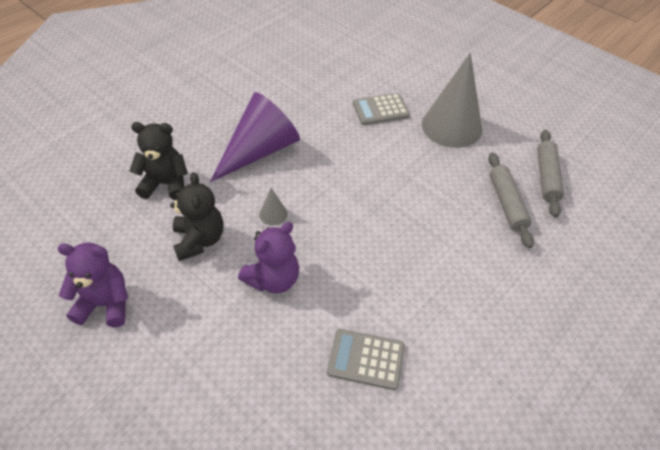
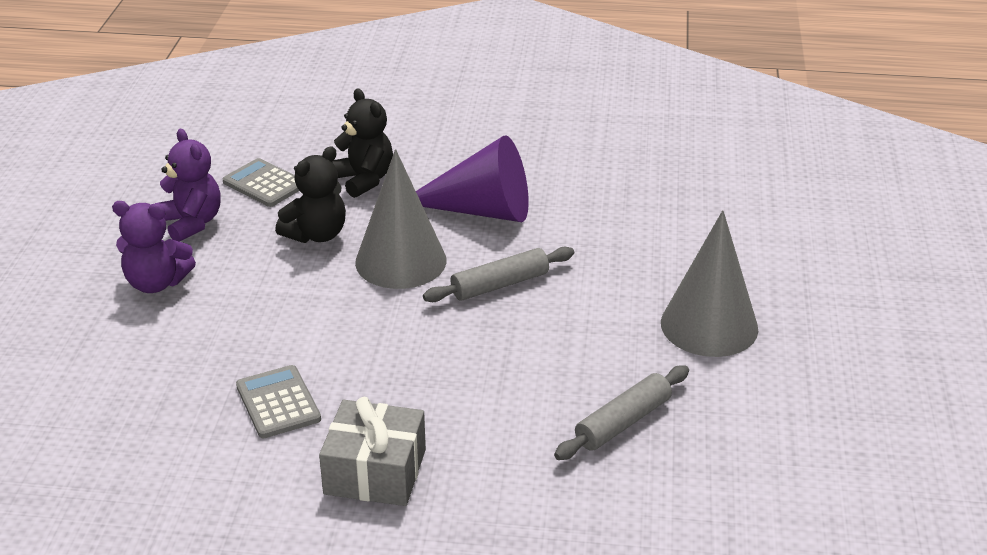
camera: 55 degrees right, 15 degrees down
(273, 214) = (401, 261): grey cone -> grey cone, size x2.47
(273, 279) = (316, 301): purple teddy bear -> purple teddy bear (156, 283)
(380, 110) = (662, 259): grey calculator -> grey calculator (264, 184)
(474, 341) = (375, 471): none -> grey gift
(547, 177) = (719, 441): grey rolling pin -> grey rolling pin (500, 285)

